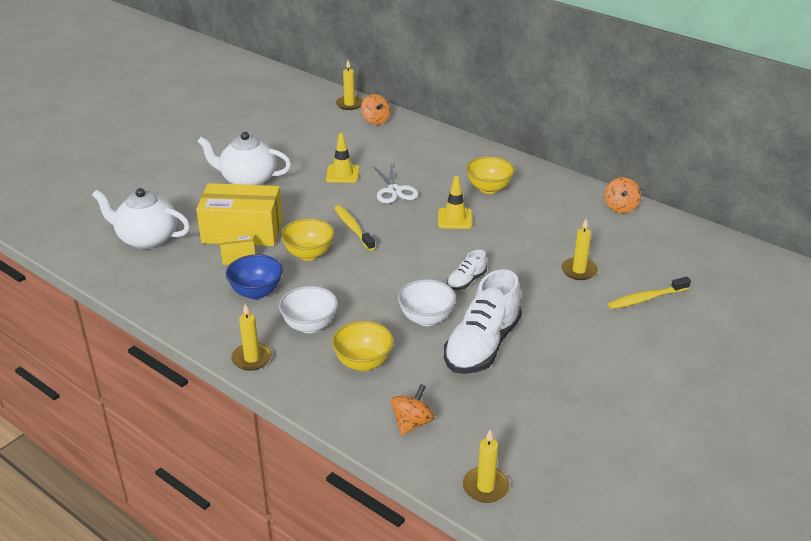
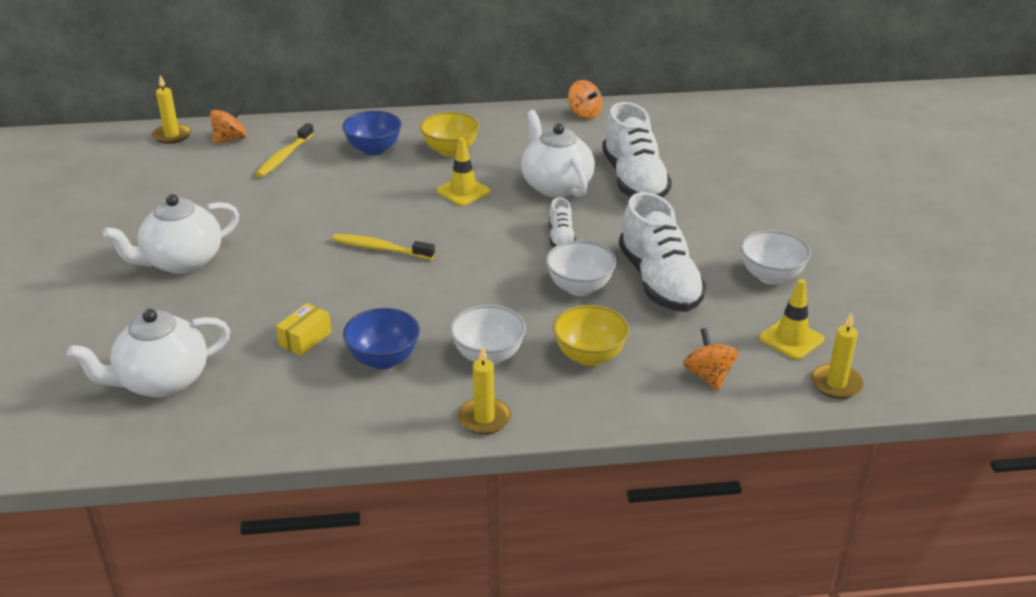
camera: 45 degrees left, 0 degrees up
(242, 231) = (265, 313): yellow box -> none
(309, 254) = (376, 295): yellow bowl -> none
(342, 174) = (282, 205): yellow traffic cone -> yellow traffic cone (791, 339)
(375, 120) = (230, 139): orange spinning top -> orange spinning top turned 60 degrees counterclockwise
(394, 190) = (363, 195): white scissors -> none
(444, 165) = (374, 149): none -> blue bowl
(519, 246) = (556, 186): none -> white teapot
(565, 390) = (771, 276): none -> white bowl
(579, 270) = (634, 180): yellow candle -> white shoe
(646, 298) = (715, 175): yellow toothbrush -> yellow toothbrush (284, 157)

